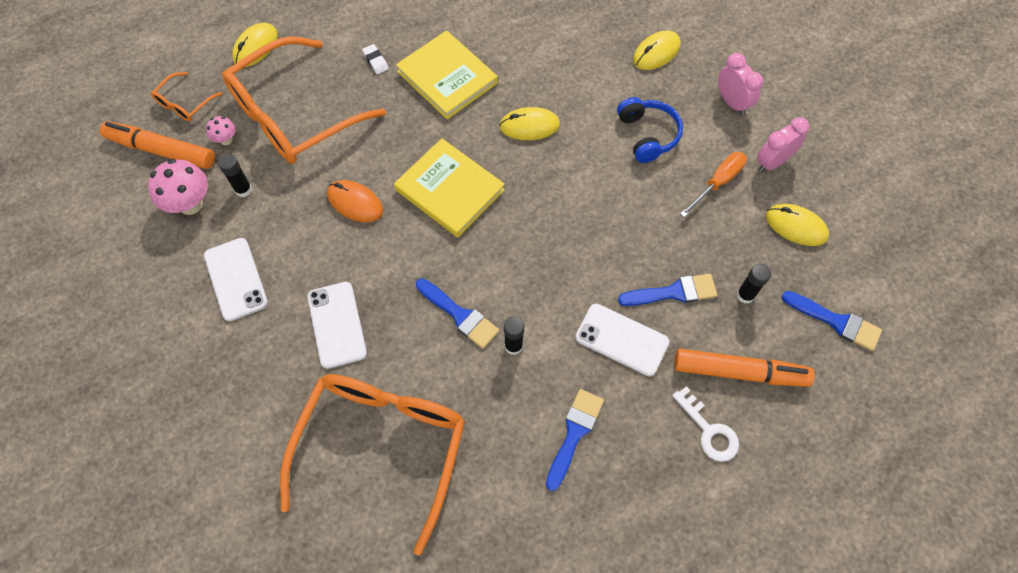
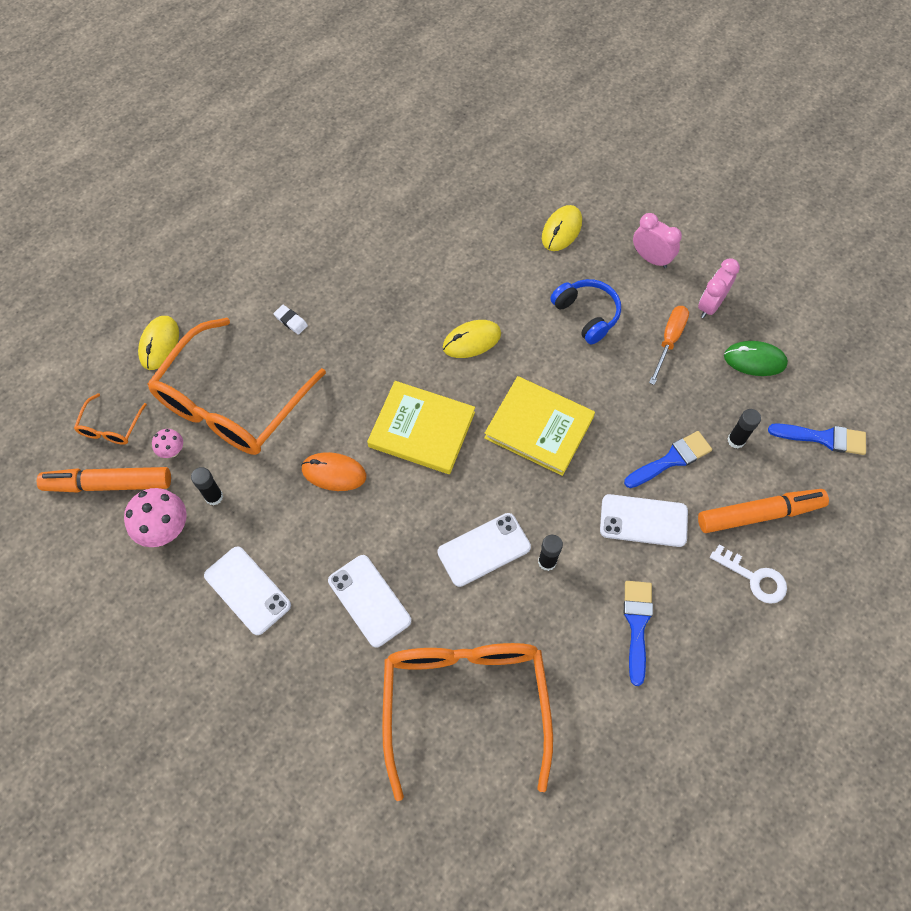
camera: 20 degrees left, 0 degrees up
(447, 77) = (370, 316): yellow book -> yellow book (539, 427)
(459, 315) = (484, 550): blue brush -> white phone
(796, 226) = (754, 360): yellow mouse -> green mouse

